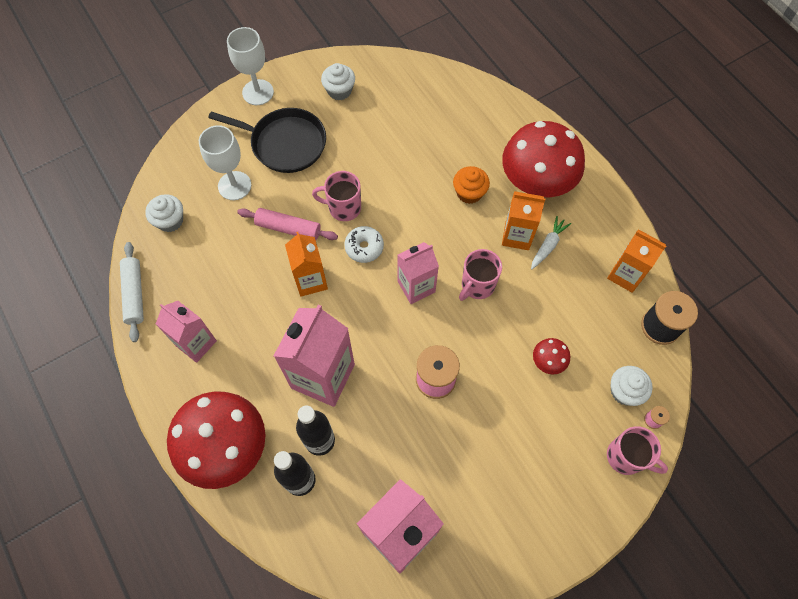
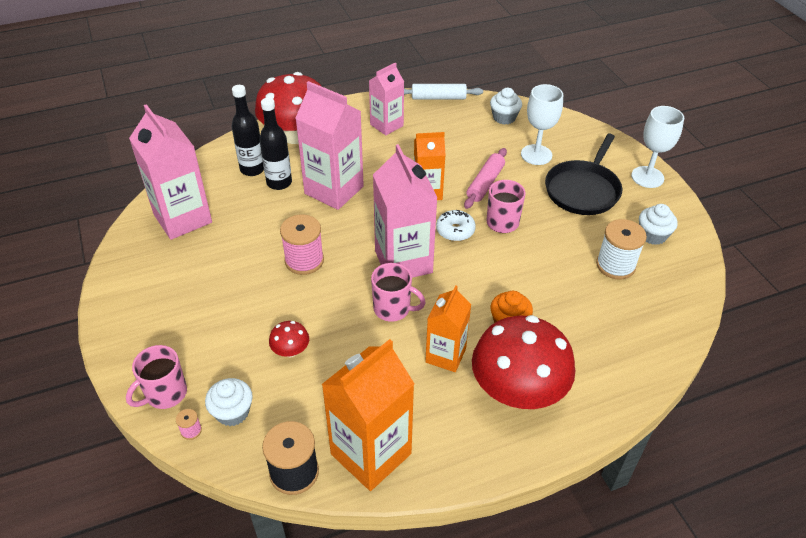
camera: 100 degrees right, 20 degrees down
(383, 118) = (615, 265): none -> white spool
(416, 287) = (403, 261): pink carton -> pink carton, size x1.62
(477, 285) = (393, 309): pink mug -> pink mug turned 150 degrees clockwise
(548, 245) = (427, 382): white carrot -> none
(625, 275) = (371, 454): orange carton -> orange carton, size x1.62

